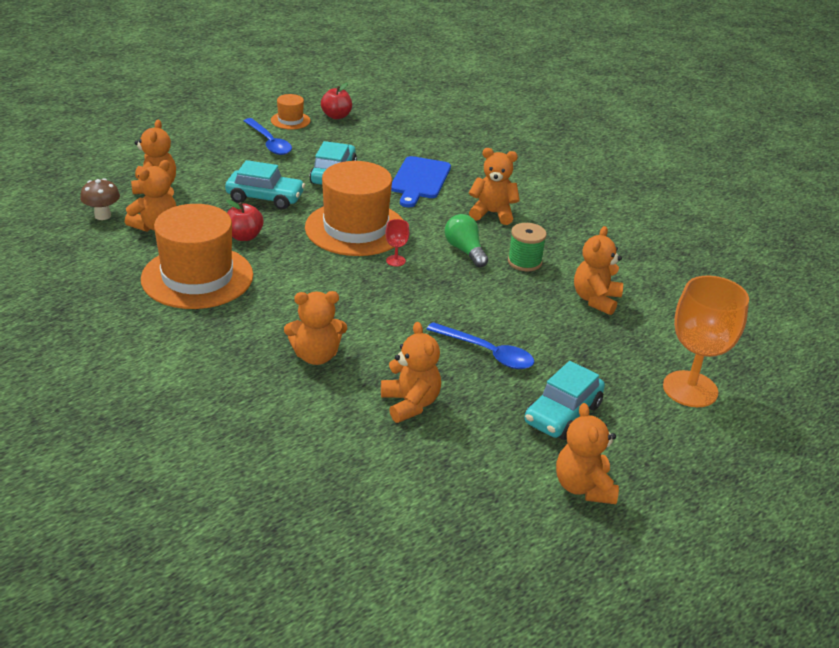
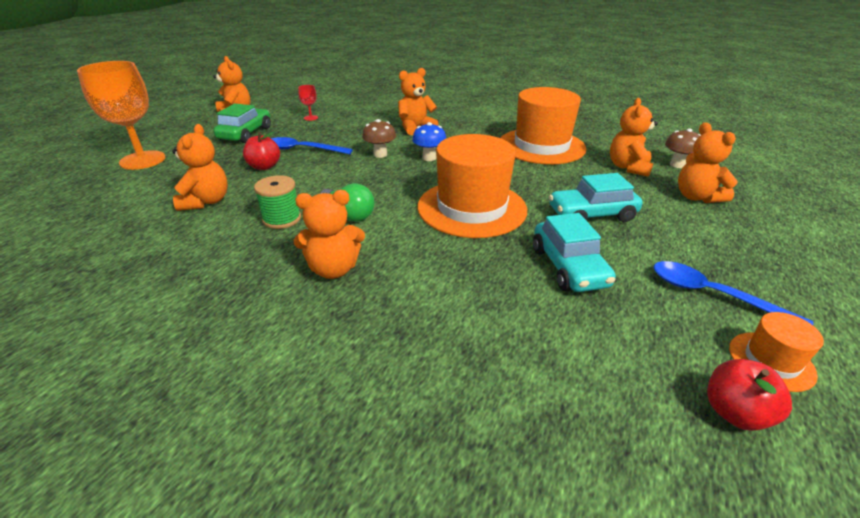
camera: 160 degrees right, 0 degrees up
(244, 236) = (553, 177): red apple -> red apple (264, 166)
(344, 295) = (429, 158): none -> blue mushroom
(395, 261) = (409, 190): red goblet -> red goblet (311, 118)
(396, 317) = (380, 154): none -> brown mushroom
(410, 404) = (343, 122): orange teddy bear -> none
(419, 180) = (458, 295): blue cutting board -> none
(562, 414) = (245, 134): turquoise car -> green car

